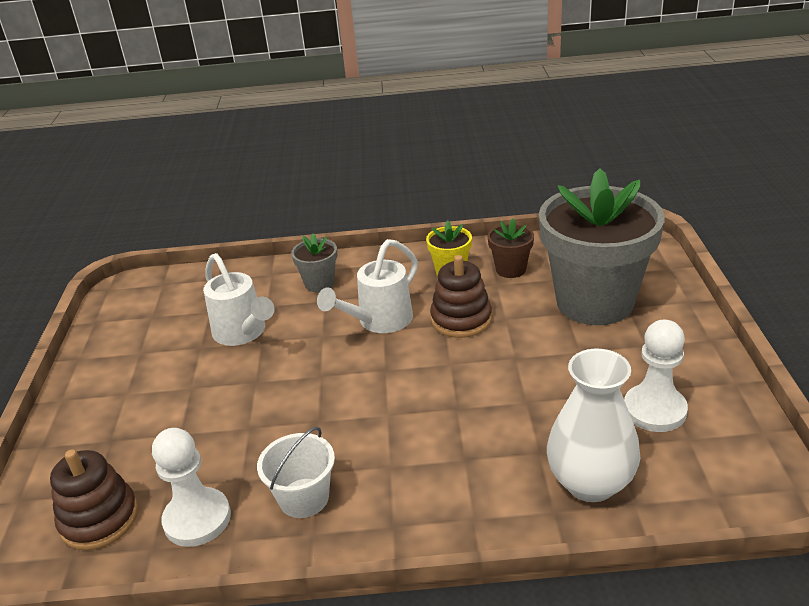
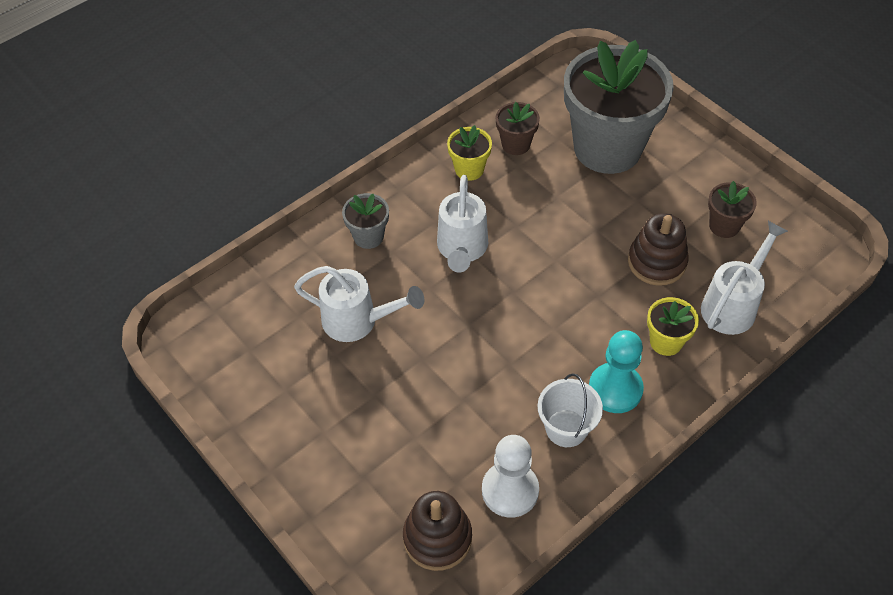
camera: 40 degrees left, 20 degrees up
(385, 491) = (615, 389): none -> turquoise pawn
(461, 319) = (524, 214): brown stacking toy -> brown stacking toy (656, 262)
(481, 478) = (666, 342): none -> yellow flower pot
(590, 483) = (732, 305): white vase -> white watering can
(654, 410) = (724, 226): white pawn -> brown flower pot

